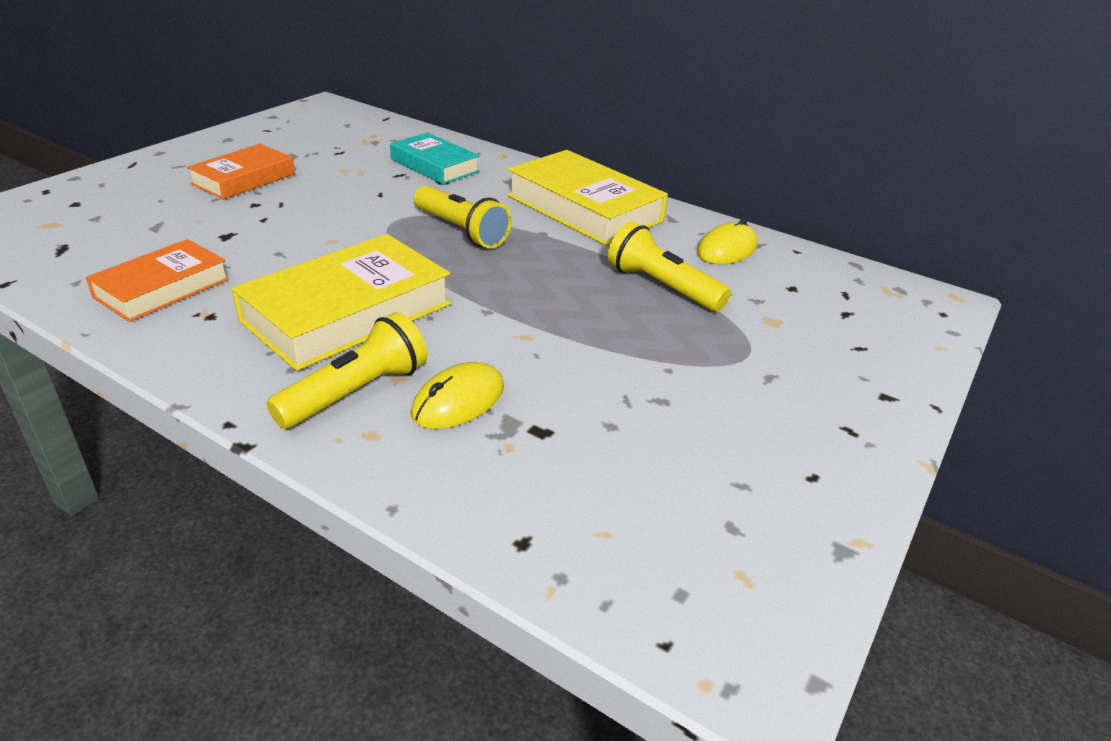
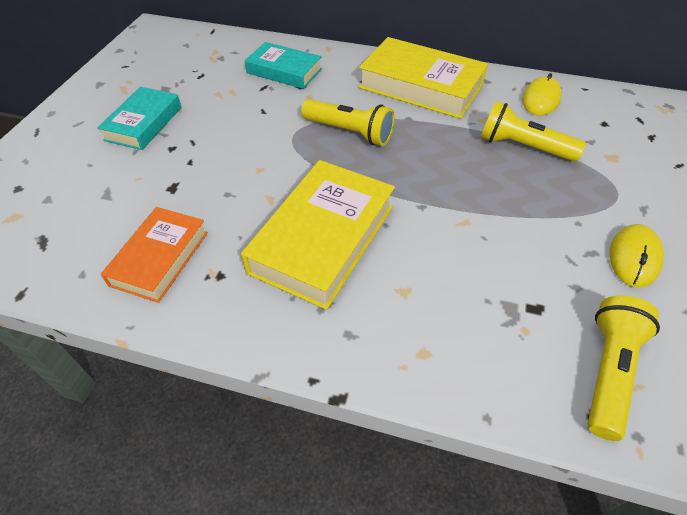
camera: 15 degrees left, 15 degrees up
(244, 179) = (144, 123): orange book -> turquoise book
(356, 392) = (385, 316): yellow flashlight -> yellow flashlight (608, 371)
(458, 400) = (462, 299): yellow mouse -> yellow mouse (634, 257)

